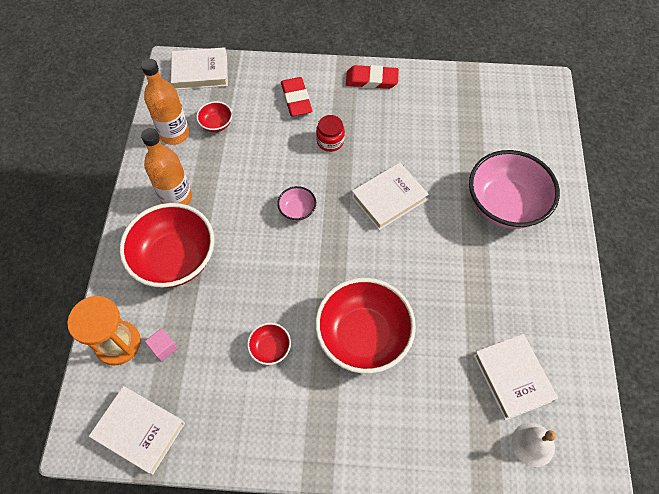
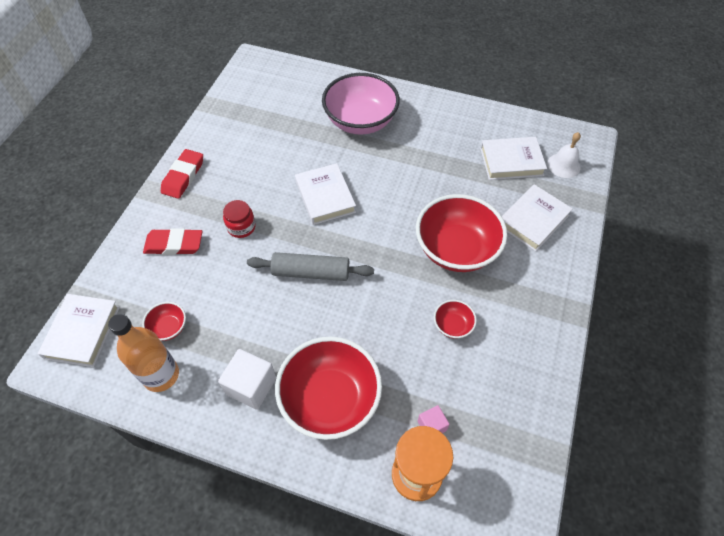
camera: 75 degrees left, 5 degrees down
(139, 430) = (516, 462): white book -> white book (533, 220)
(176, 197) = (251, 386): orange bottle -> white cube
(297, 210) = (311, 272): pink bowl -> grey rolling pin

